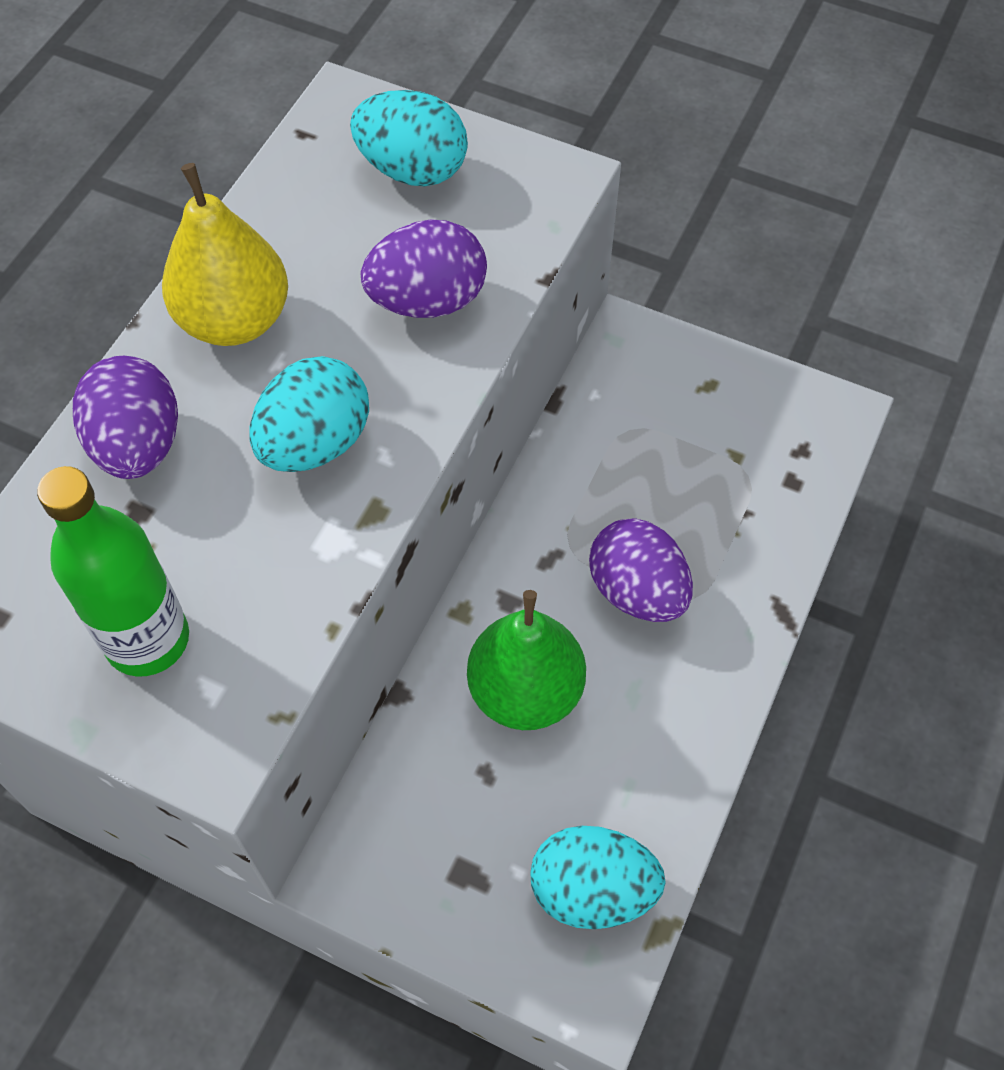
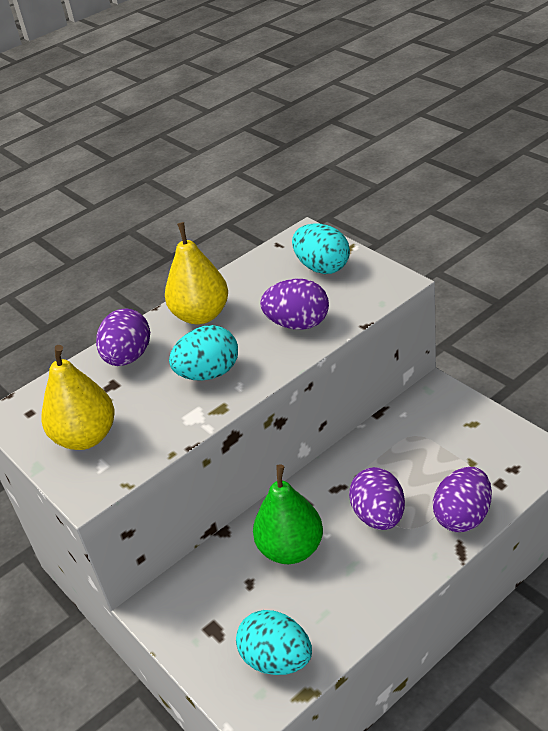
camera: 30 degrees right, 20 degrees down
(147, 639) = (86, 437): green bottle -> yellow pear
(763, 554) = (462, 516): none -> purple egg

